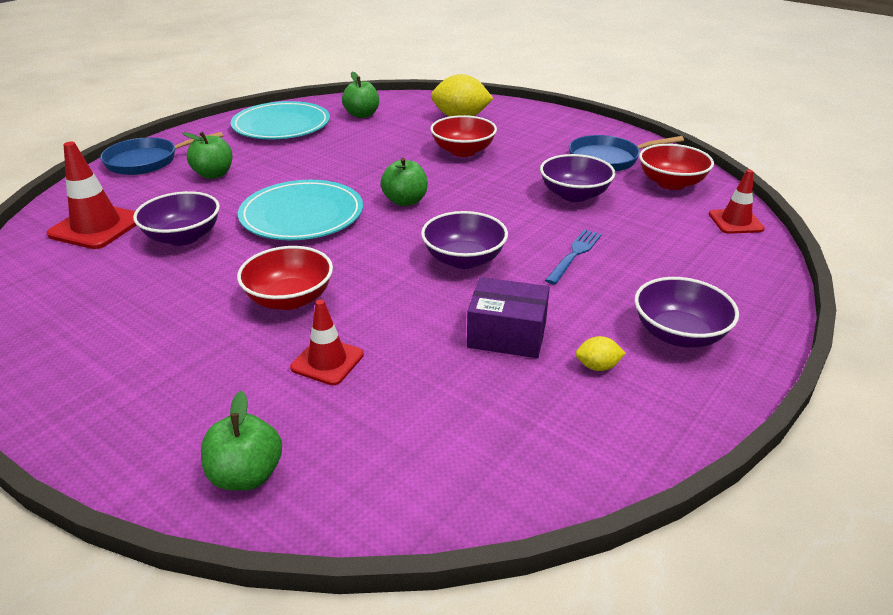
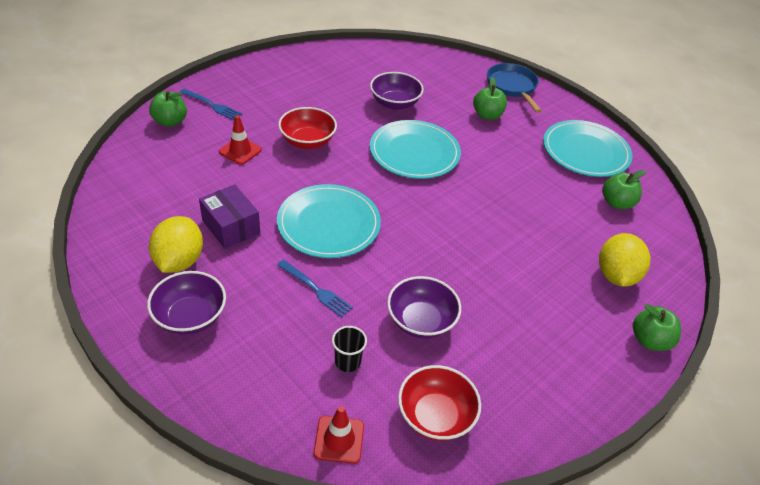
camera: 95 degrees right, 10 degrees up
(96, 227) = (416, 72): red traffic cone -> none
(185, 427) = (212, 105): none -> blue fork
(405, 201) = (427, 207): green apple -> green apple (649, 340)
(463, 151) = (526, 260): red bowl -> none
(464, 259) = (328, 224): purple bowl -> turquoise plate
(507, 334) = (231, 227): purple box -> purple box turned 60 degrees counterclockwise
(597, 366) = (179, 261): yellow lemon -> yellow lemon, size x2.17
(608, 159) = (502, 377): blue pan -> none
(652, 226) = (347, 362): none -> black cup

